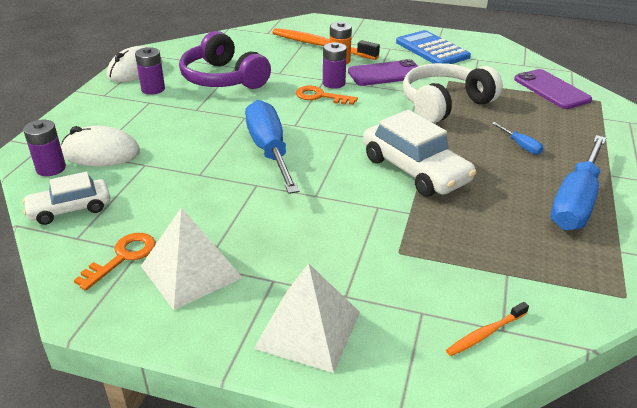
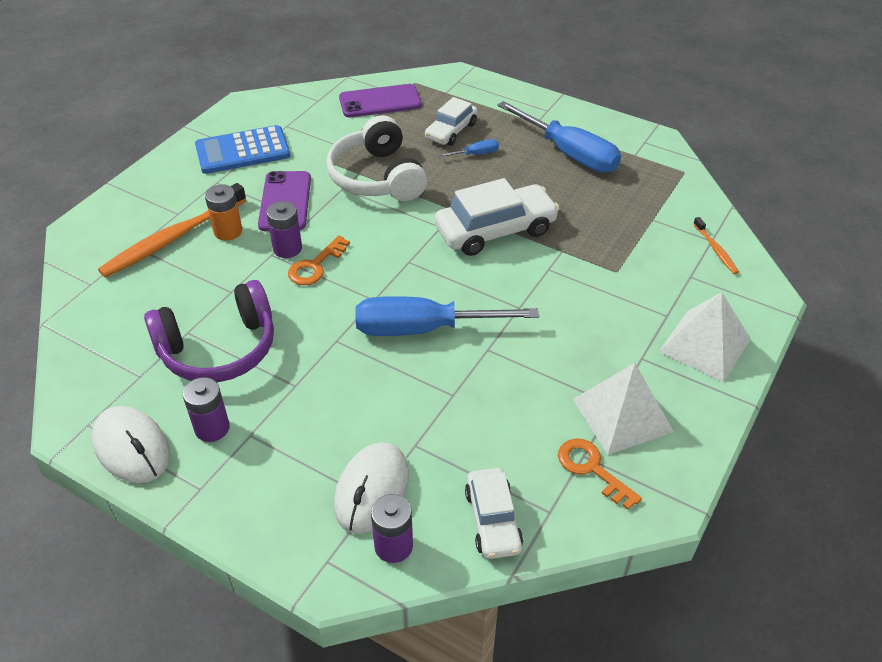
camera: 75 degrees left, 10 degrees up
(544, 128) = (451, 131): none -> white car

